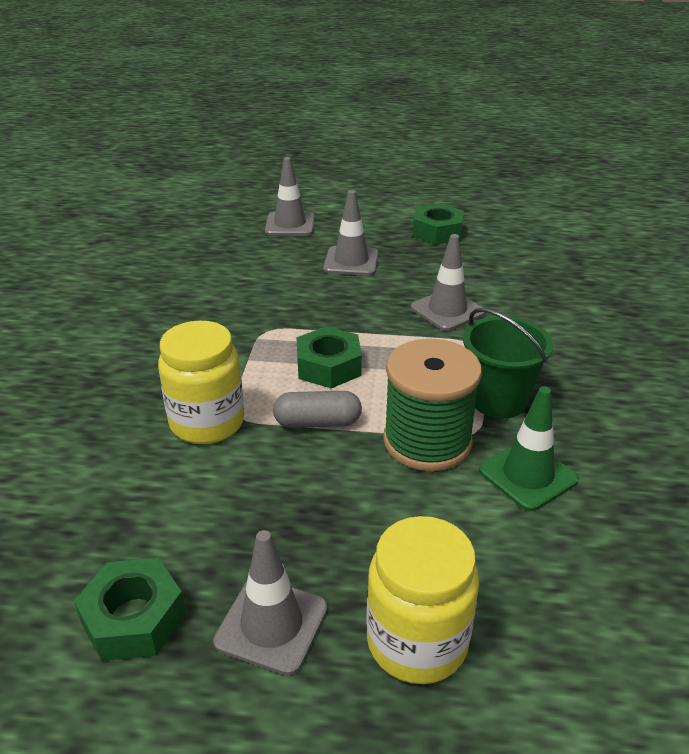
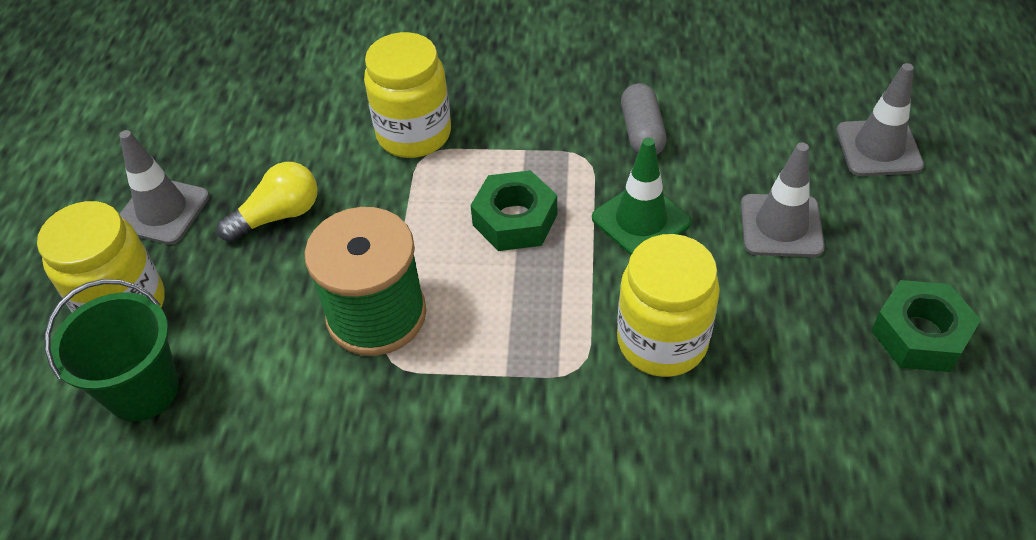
camera: 90 degrees right, 15 degrees up
(134, 618) = (186, 132): green nut -> none
(298, 515) = (278, 216): none -> yellow light bulb
(317, 422) = (412, 218): grey capsule -> grey capsule (642, 132)
(447, 310) = (662, 342): grey traffic cone -> yellow jar
(498, 400) = (451, 390): green bucket -> green bucket (143, 390)
(528, 475) = (313, 409): green traffic cone -> green traffic cone (641, 220)

